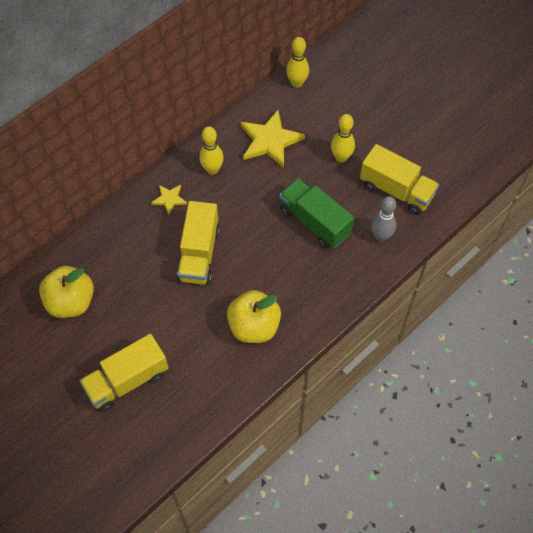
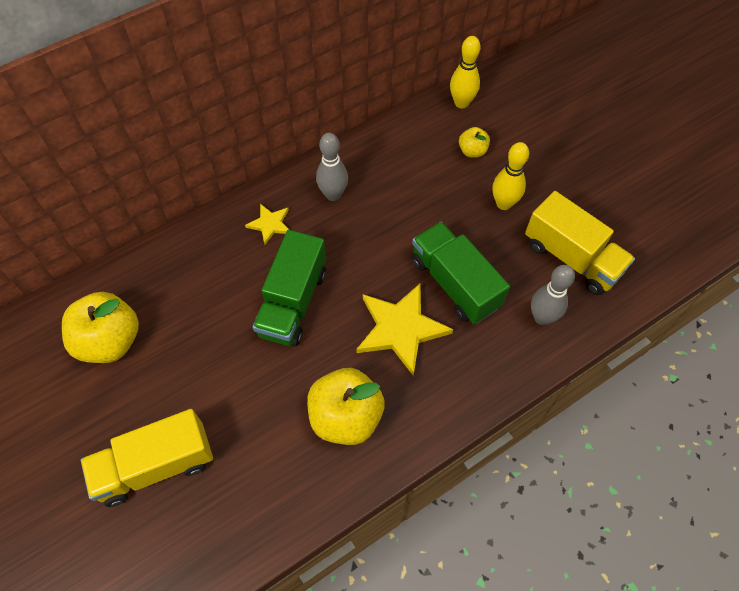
camera: 10 degrees right, 0 degrees up
(199, 254) = (293, 302): yellow truck -> green truck
(212, 169) = (333, 194): yellow bowling pin -> grey bowling pin
(270, 141) = (414, 169): yellow star -> yellow star (400, 329)
(311, 120) = (472, 151): none -> yellow apple

